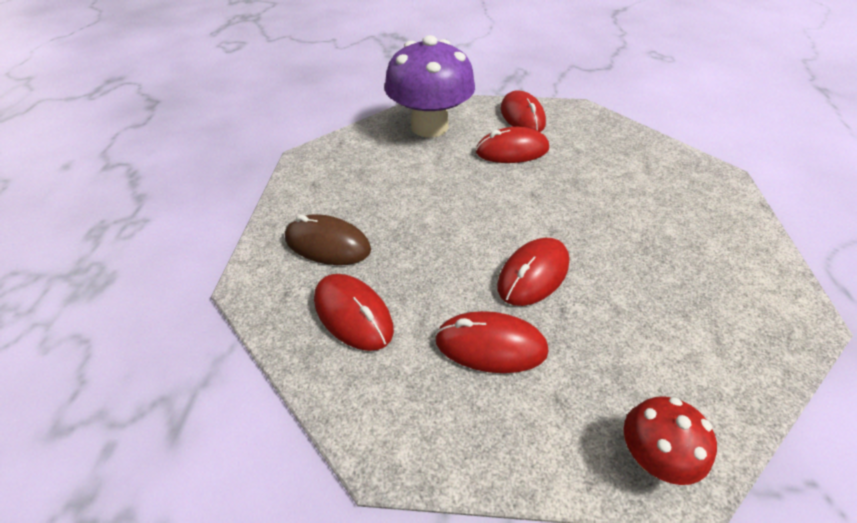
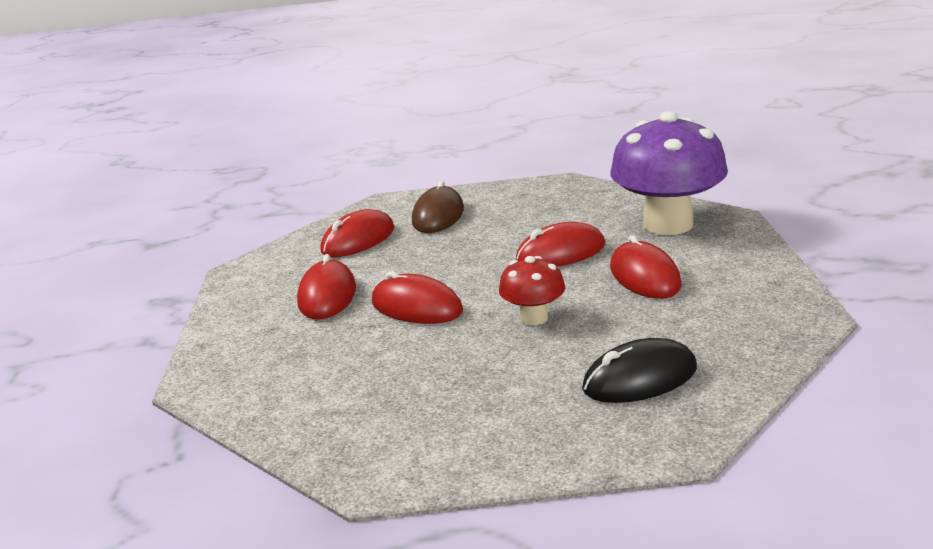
camera: 85 degrees right, 20 degrees down
(522, 116) = (743, 275): red mouse -> red mouse (560, 253)
(653, 176) = (640, 379): none -> black mouse
(653, 457) = (215, 369): red mushroom -> red mushroom (533, 318)

